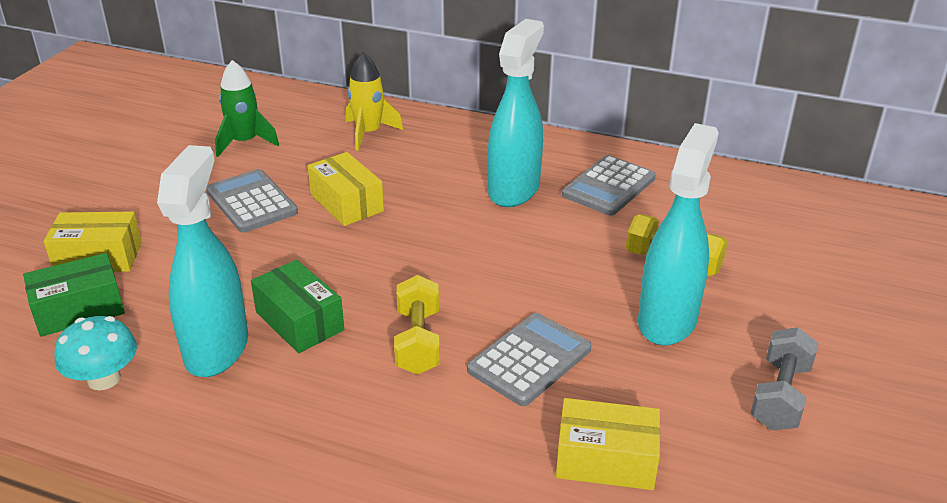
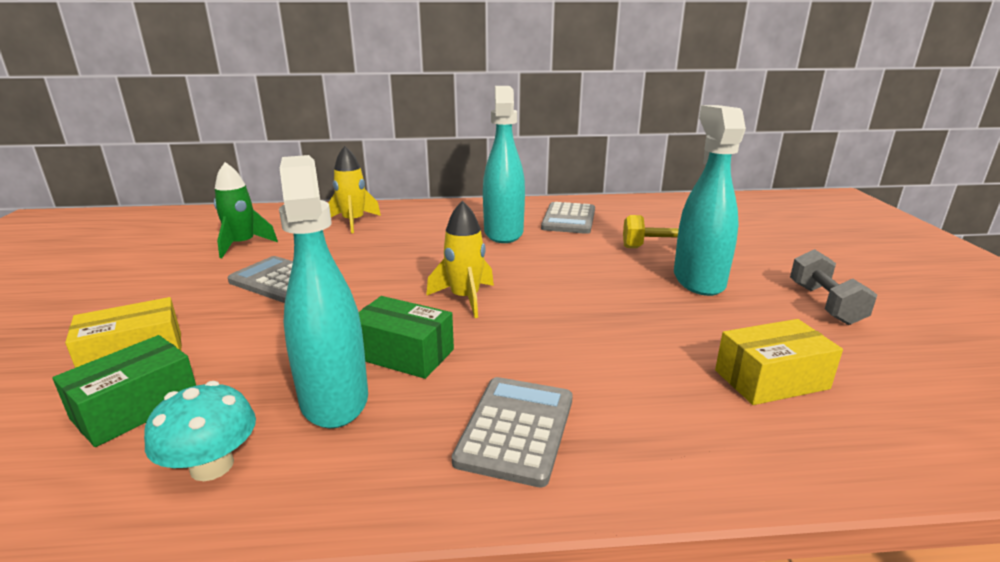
camera: 25 degrees left, 10 degrees down
(347, 203) = (373, 265): yellow box -> none
(400, 273) = (465, 298): none -> yellow rocket
(418, 341) = (528, 340): yellow dumbbell -> none
(529, 360) = (632, 329): grey calculator -> grey calculator (516, 430)

